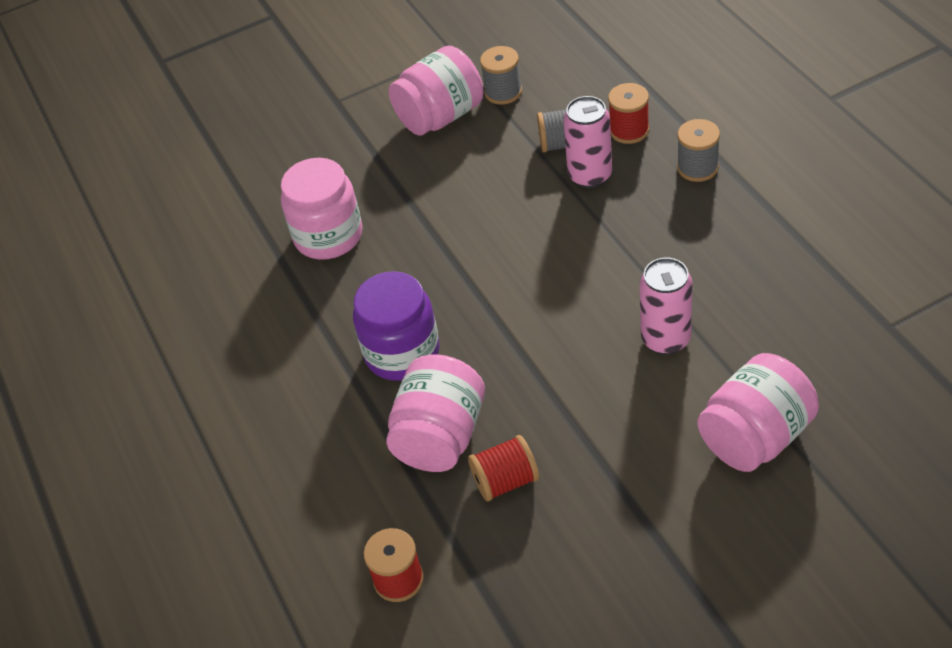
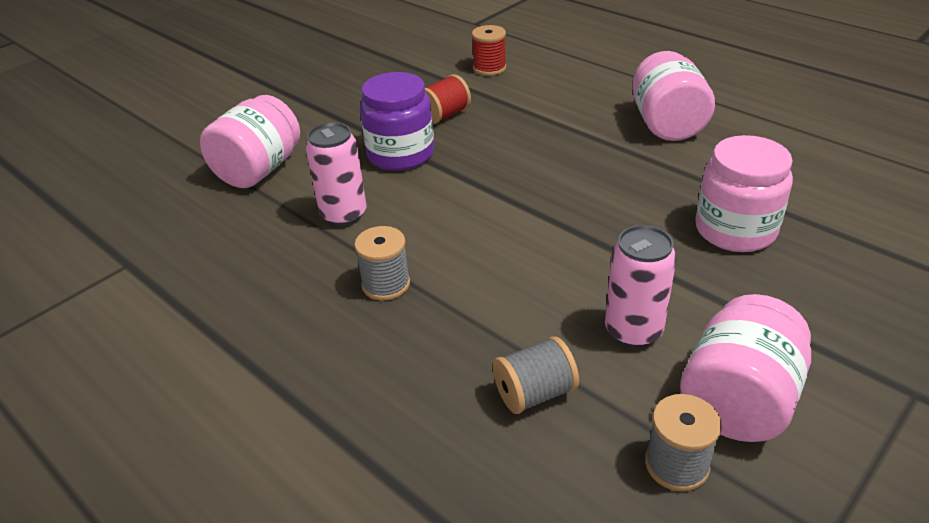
camera: 155 degrees right, 10 degrees down
(402, 353) = (576, 162): purple jar -> purple jar (400, 154)
(440, 436) = (507, 125): pink jar -> pink jar (666, 124)
(590, 175) = (479, 355): pink can -> pink can (633, 331)
(629, 130) = (450, 434): red spool -> none
(697, 168) = (339, 395): grey spool -> grey spool (386, 284)

